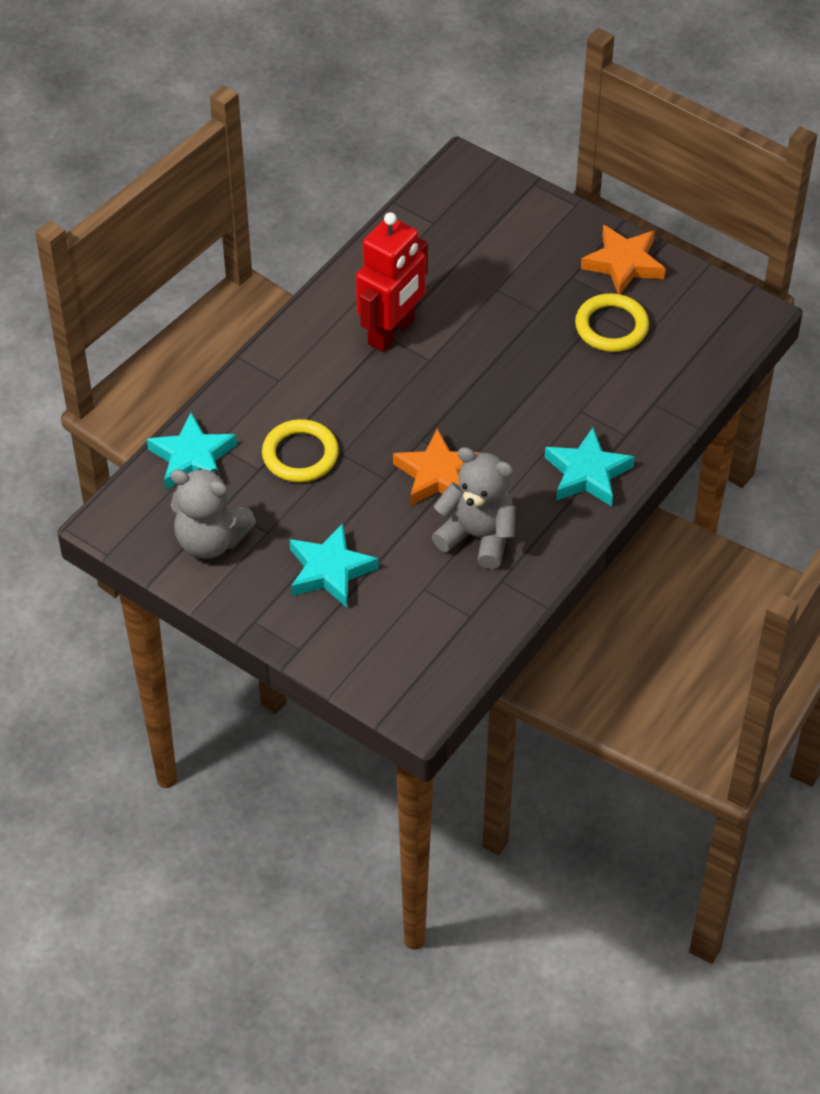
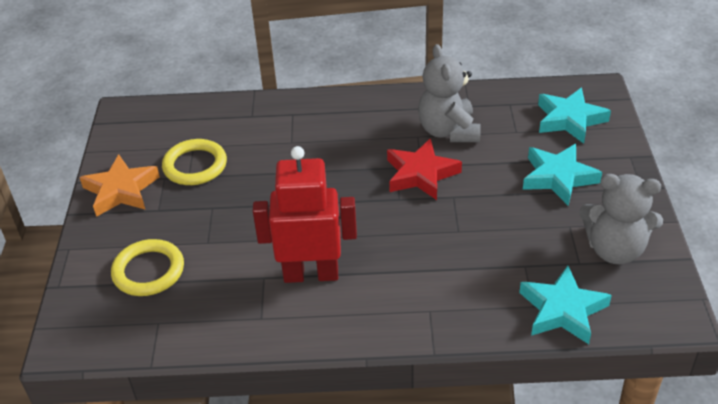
camera: 125 degrees left, 10 degrees down
(210, 540) = (615, 250): grey teddy bear -> grey teddy bear turned 120 degrees clockwise
(300, 454) = (485, 251): yellow ring -> yellow ring (148, 271)
(437, 475) = (421, 174): orange star -> red star
(587, 473) = (343, 113): turquoise star -> turquoise star (569, 120)

